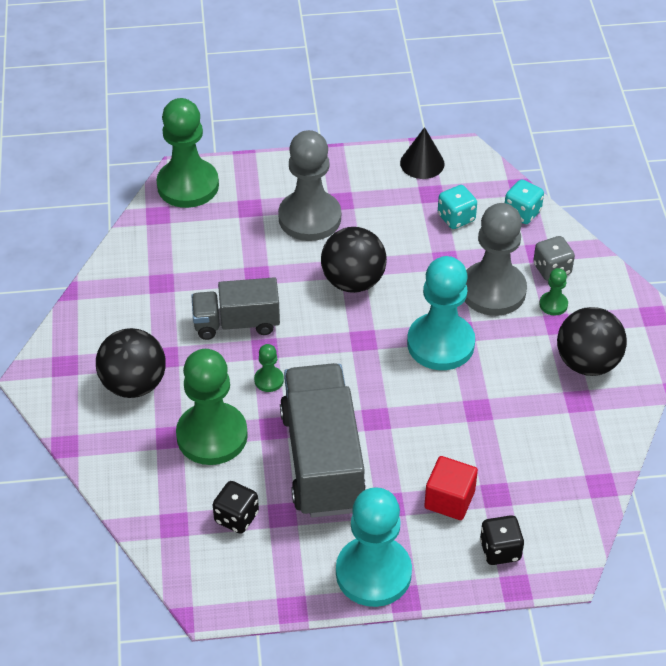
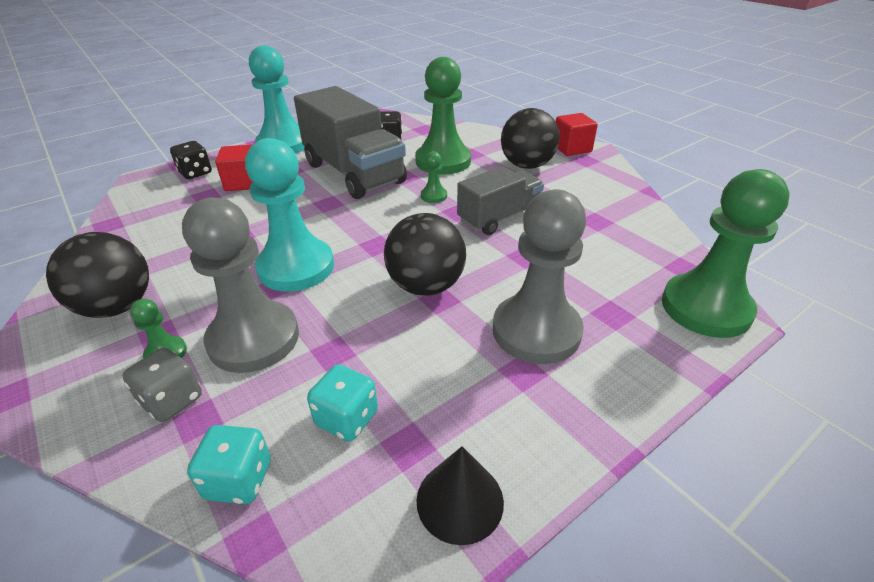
camera: 150 degrees right, 10 degrees down
(53, 390) = (571, 148): none -> red cube

